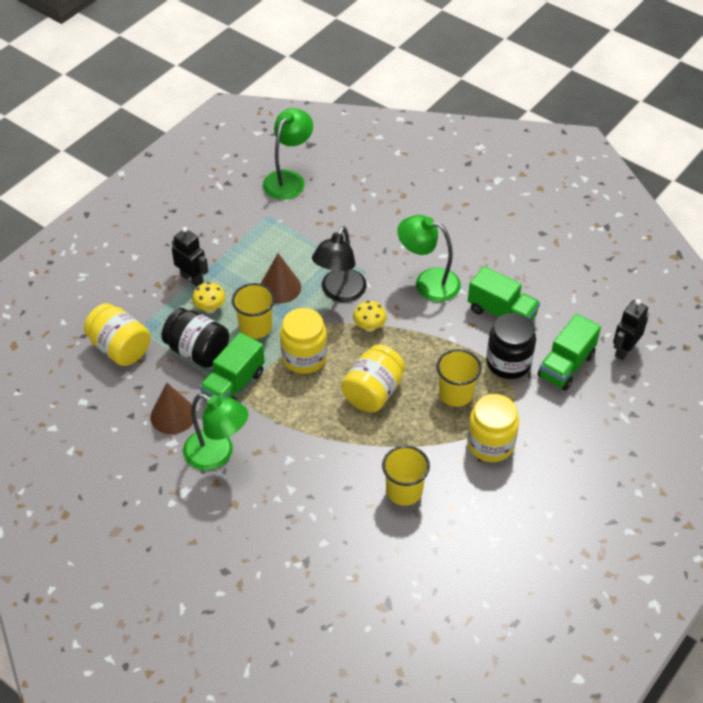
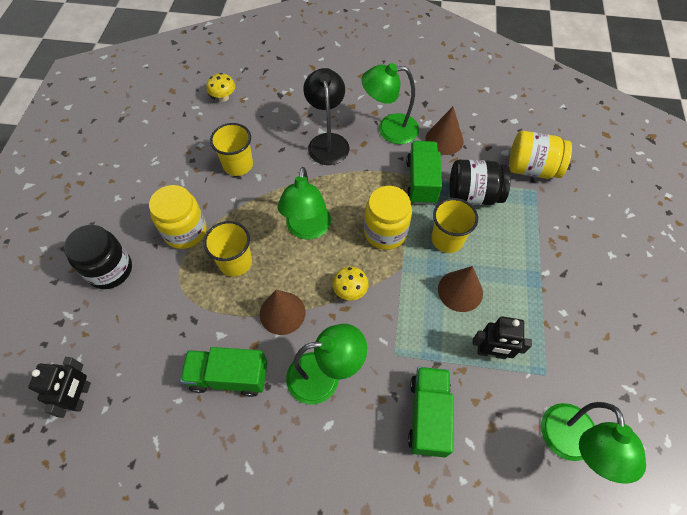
camera: 150 degrees right, 10 degrees up
(192, 278) = (542, 258): black robot -> black robot (491, 352)
(210, 308) = (499, 237): yellow mushroom -> yellow mushroom (223, 97)
(340, 292) = (402, 315): black lamp -> black lamp (327, 142)
(373, 392) = (307, 229): yellow jar -> green lamp
(436, 336) = (282, 313): none -> brown cone
(508, 363) = (199, 319): black jar -> black jar (110, 270)
(566, 365) = (140, 344): green truck -> green truck (428, 415)

